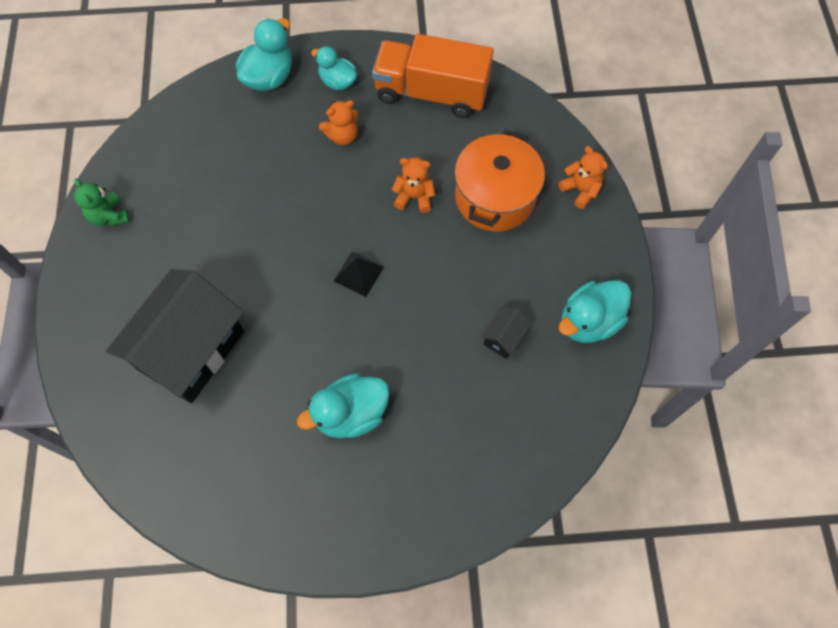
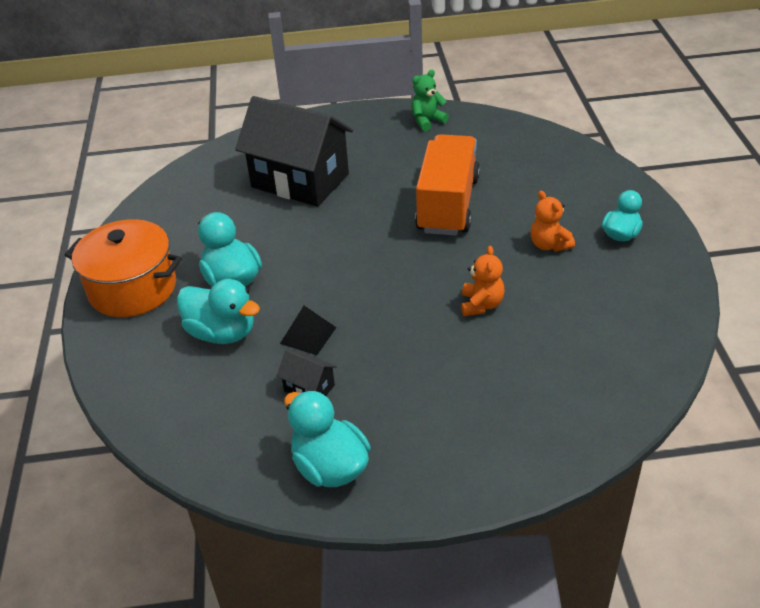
camera: 90 degrees right, 25 degrees down
(269, 77) = (609, 188): turquoise duck -> turquoise duck (222, 333)
(358, 273) = (382, 271): black pyramid -> black pyramid (308, 335)
(431, 93) = (631, 309): orange truck -> orange truck (448, 205)
(495, 197) = (494, 373): orange pot -> orange pot (133, 288)
(580, 190) = (521, 457): orange teddy bear -> none

